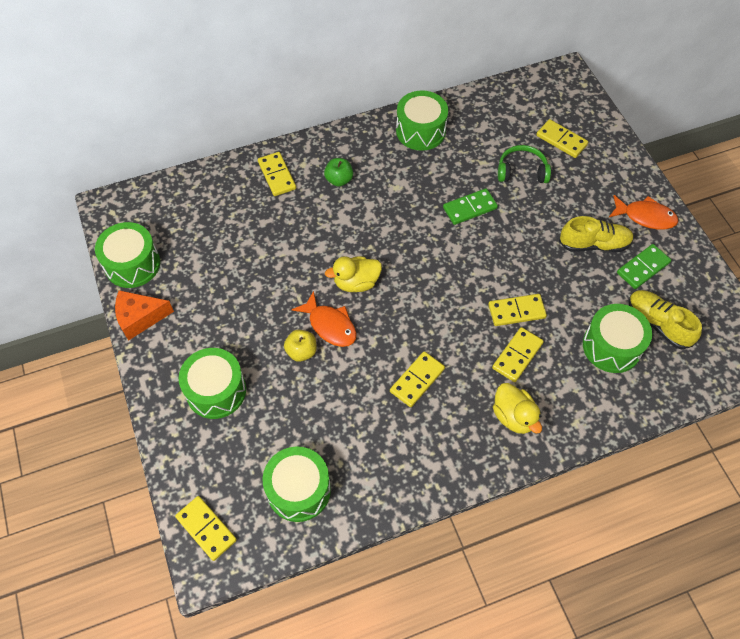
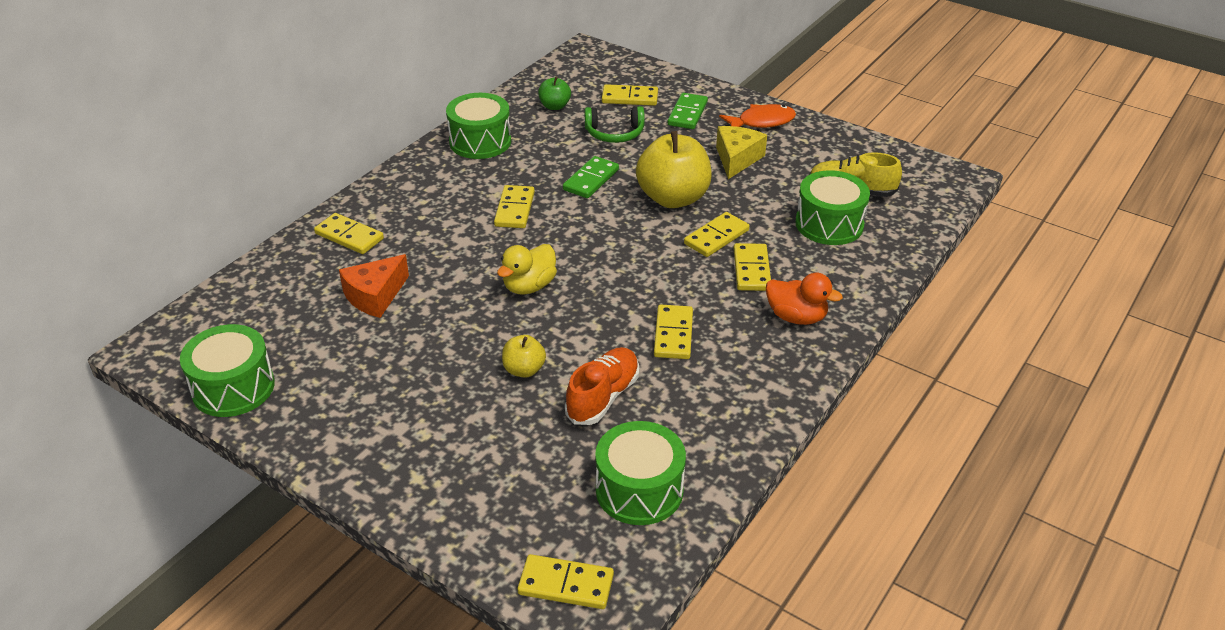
camera: 35 degrees left, 20 degrees down
(140, 318) = (290, 432): orange cheese -> orange cheese (375, 296)
(216, 391) = (455, 452): green drum -> none
(330, 325) = (534, 333): orange fish -> none
(332, 404) = (603, 397): none -> orange shoe
(339, 180) = (427, 212): green apple -> green apple (554, 106)
(397, 208) = (515, 209): none -> yellow domino
(514, 416) = (796, 317): yellow duck -> orange duck
(515, 257) = (673, 198): none -> yellow apple
(522, 171) = (614, 133): green headphones -> green headphones turned 150 degrees counterclockwise
(594, 244) = (737, 159): yellow shoe -> yellow cheese
(643, 268) = (797, 157): green domino -> green domino (687, 113)

